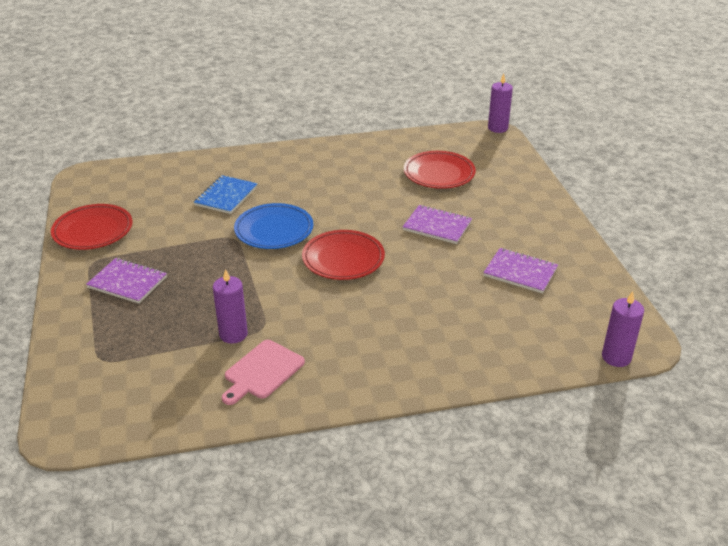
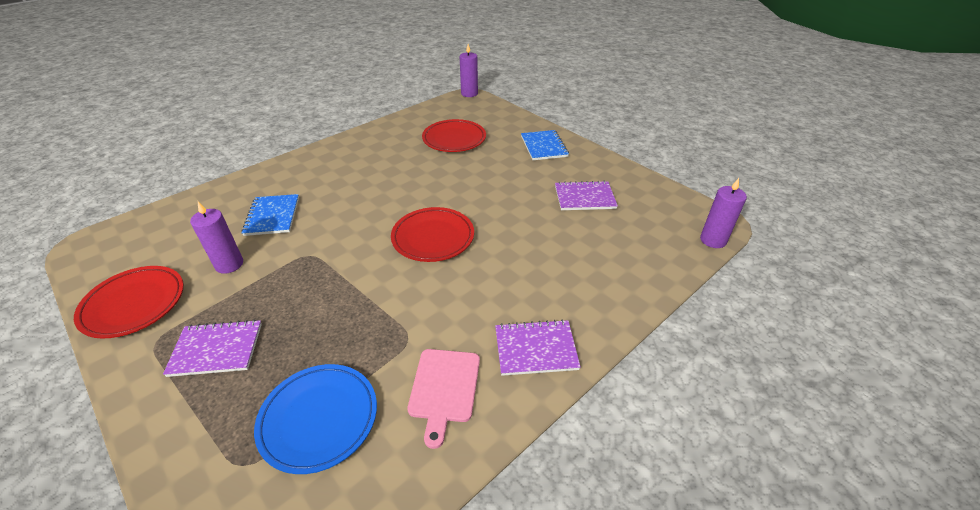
camera: 30 degrees left, 5 degrees up
(233, 334) = (382, 359): purple candle -> purple candle (229, 264)
(274, 230) = (346, 233): blue plate -> blue plate (319, 419)
(437, 226) = (489, 181): purple notebook -> purple notebook (535, 349)
(526, 209) = (543, 146): none -> blue notebook

